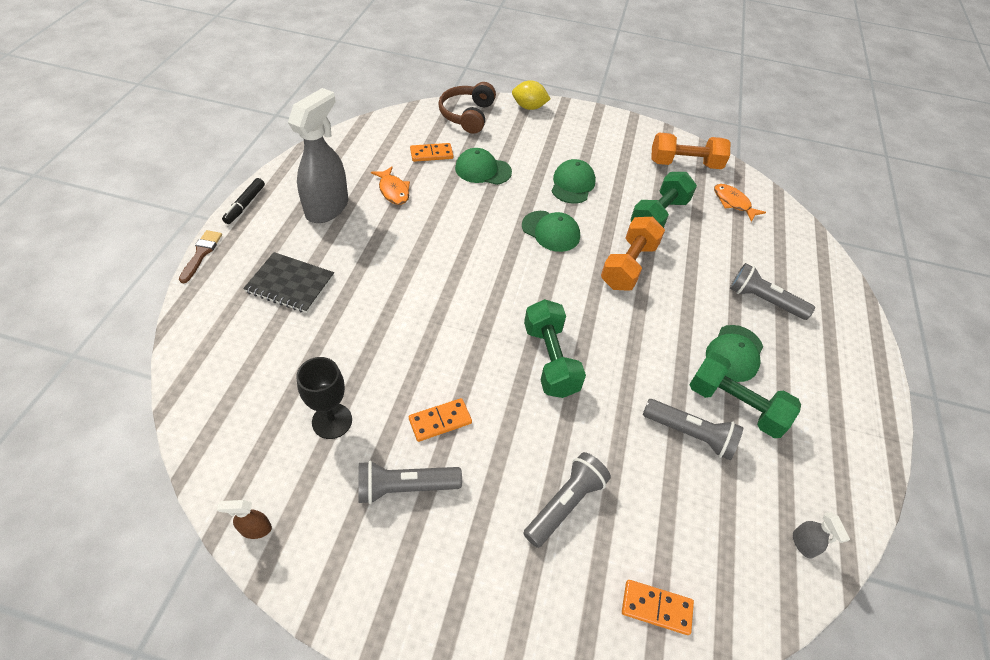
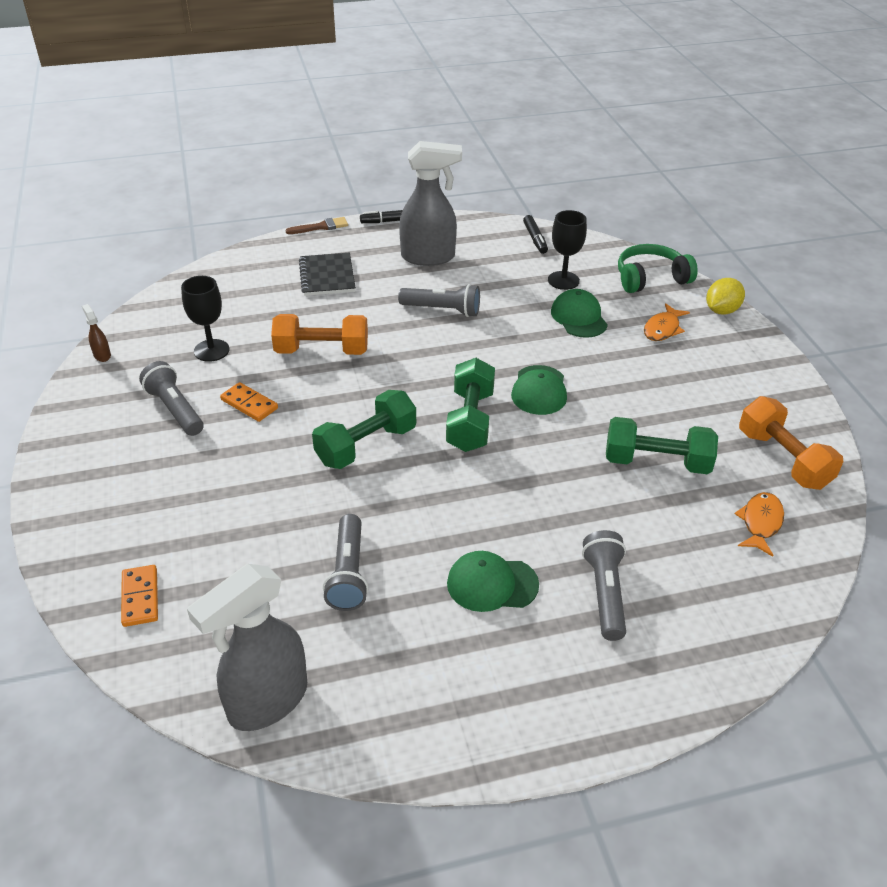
camera: 65 degrees right, 10 degrees down
(363, 140) = (535, 239): none -> black marker
(393, 191) = (488, 280): orange fish -> orange fish (663, 329)
(431, 154) = (563, 280): orange domino -> black goblet
(467, 115) = (650, 278): brown headphones -> green headphones
(529, 107) = (721, 310): yellow lemon -> yellow lemon turned 60 degrees clockwise
(565, 504) = (212, 506): grey flashlight -> grey flashlight (442, 310)
(572, 184) = (630, 382): green cap -> none
(628, 265) = (547, 461): orange dumbbell -> orange dumbbell (322, 351)
(735, 405) = (414, 602): green dumbbell -> green dumbbell (470, 420)
(803, 544) = (267, 702): grey spray bottle -> grey spray bottle, size x2.49

